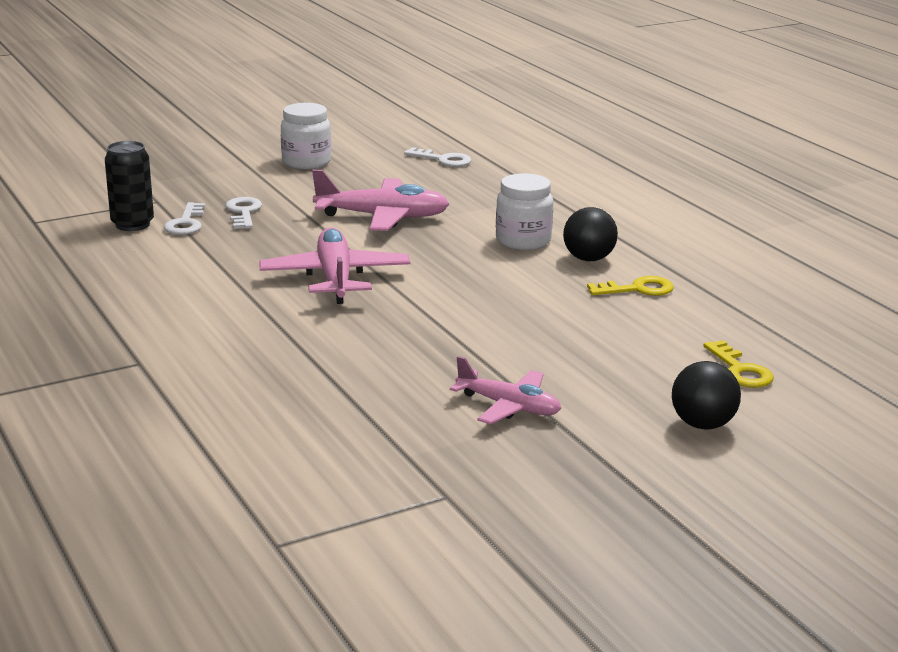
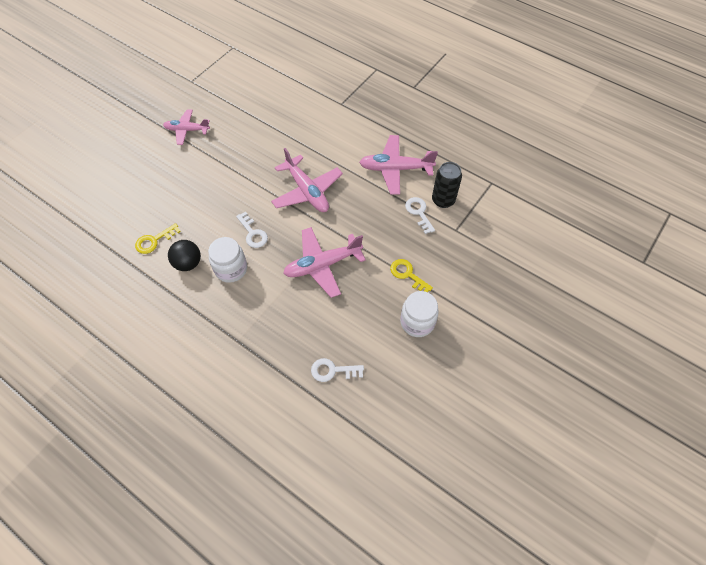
camera: 155 degrees right, 35 degrees up
(157, 266) = (395, 169): none -> pink plane
(243, 212) = (400, 237): white key -> white key (253, 233)
(702, 424) = (108, 146): black ball -> none
(740, 370) = (95, 188): yellow key -> yellow key (408, 275)

